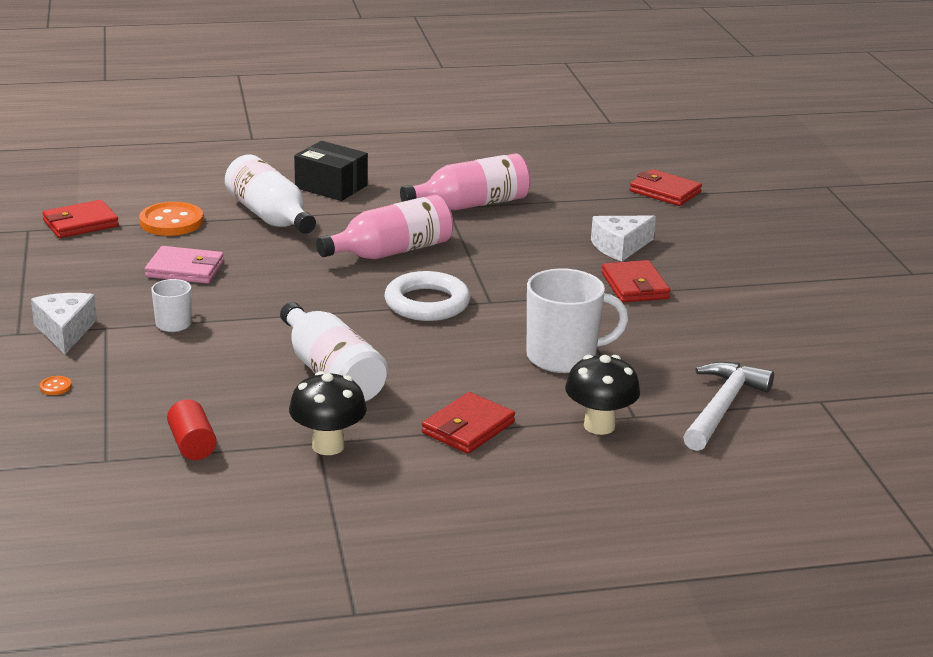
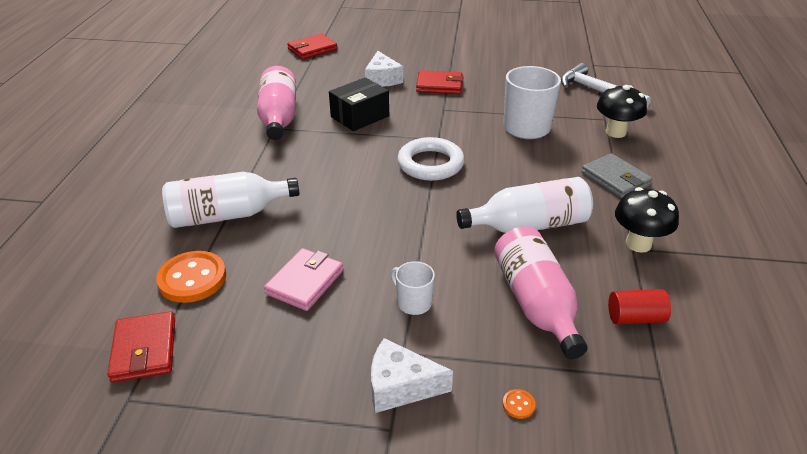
camera: 70 degrees left, 10 degrees up
(331, 187) = (192, 174): black box -> black box (360, 116)
(391, 252) = (336, 165): pink bottle -> pink bottle (536, 304)
(468, 428) = (615, 179): red wallet -> grey wallet

